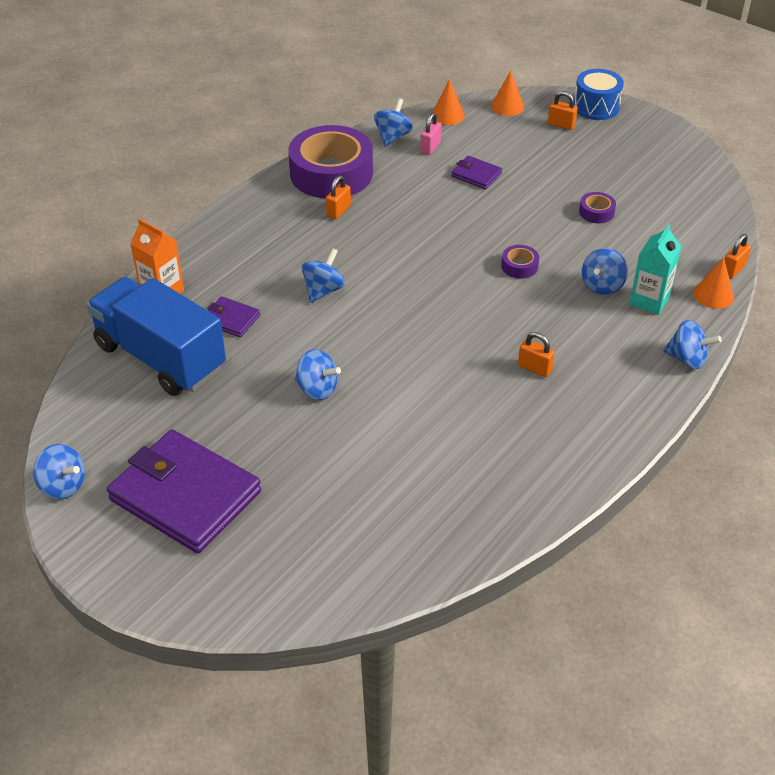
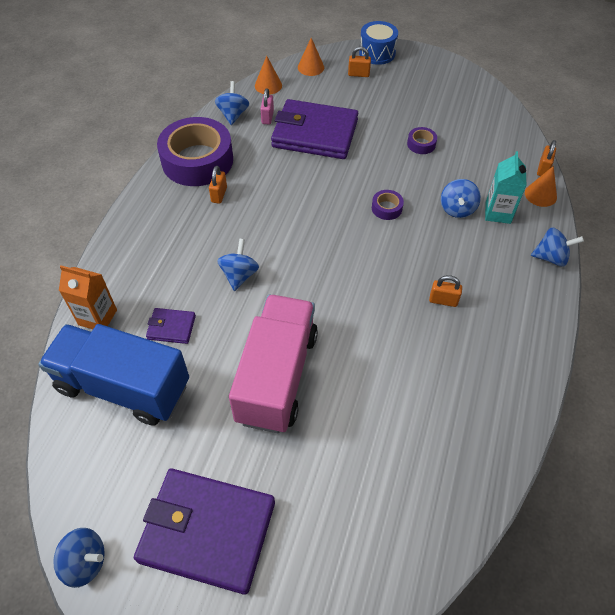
camera: 20 degrees left, 10 degrees up
(317, 389) = (277, 376): blue spinning top -> pink truck
(476, 175) = (315, 134): purple wallet -> purple wallet, size x2.24

